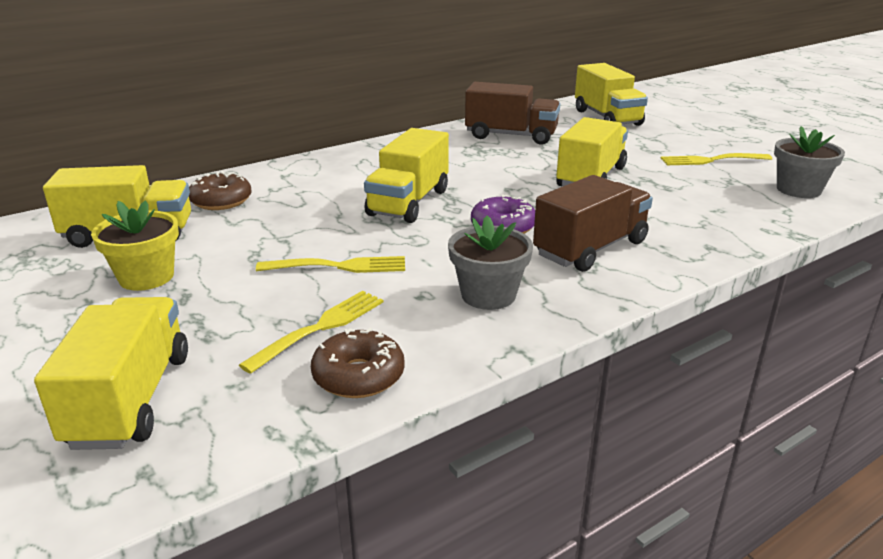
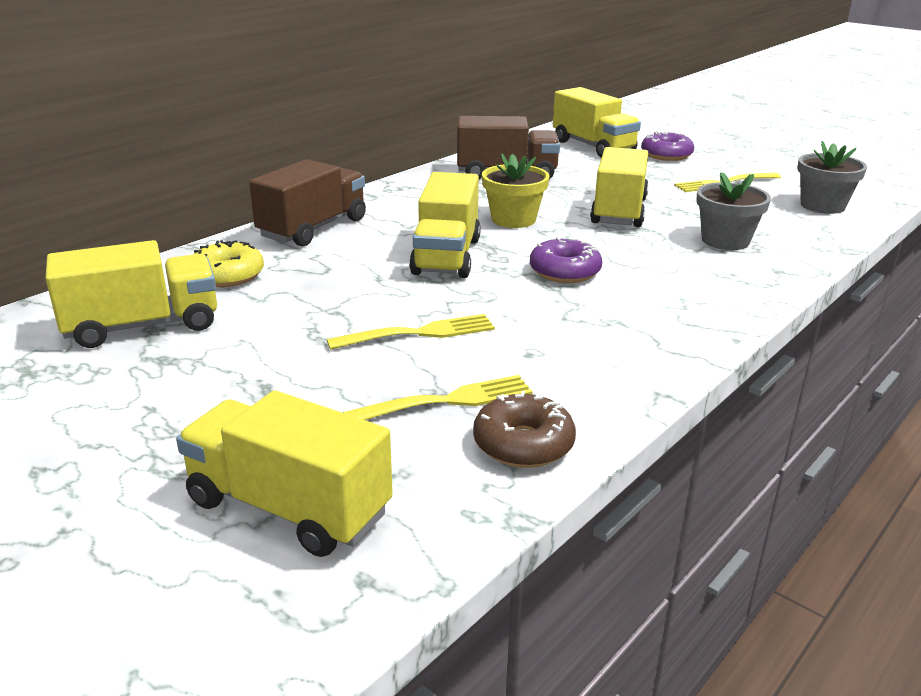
camera: 15 degrees left, 0 degrees up
(130, 399) = (288, 507): yellow truck -> yellow truck turned 45 degrees counterclockwise
(146, 277) = (202, 372): yellow flower pot -> yellow flower pot (513, 219)
(221, 201) = (227, 276): brown donut -> yellow donut
(319, 328) = (446, 402): yellow fork -> yellow fork turned 45 degrees clockwise
(488, 295) = (598, 344): grey flower pot -> grey flower pot (725, 241)
(590, 249) = (667, 285): brown truck -> brown truck (313, 228)
(671, 130) = (666, 155): none -> purple donut

